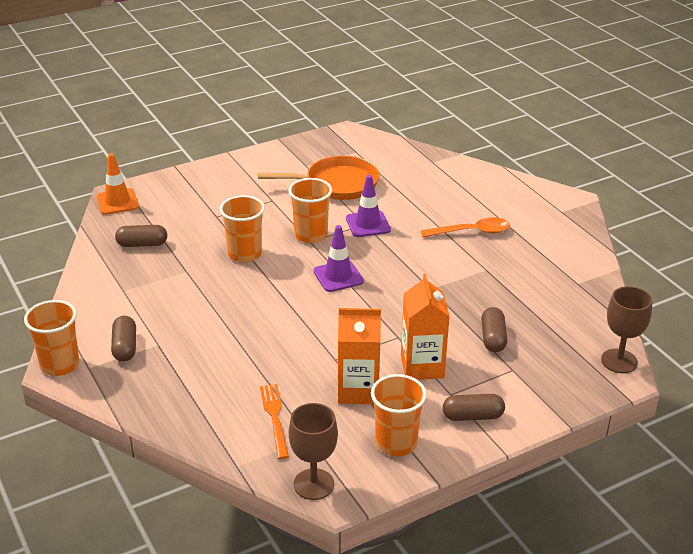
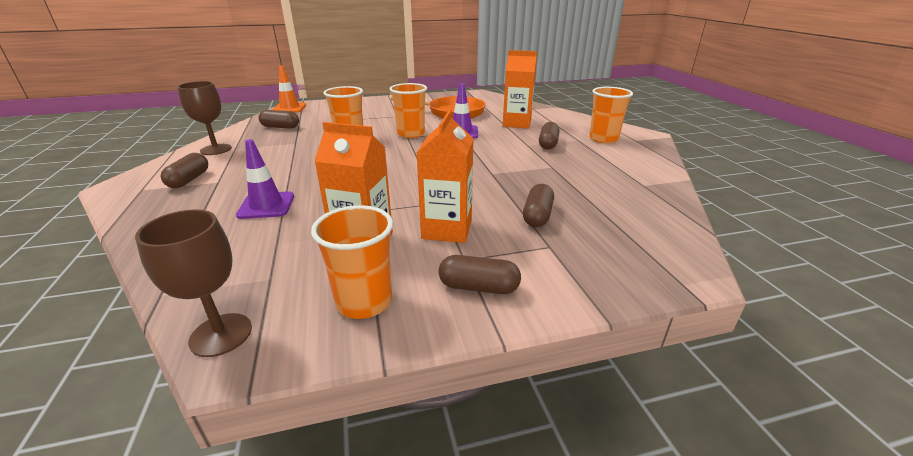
camera: 15 degrees right, 5 degrees down
(59, 365) = (122, 184): orange cup -> orange cup (603, 139)
(274, 417) = (253, 252): orange fork -> none
(338, 276) = (413, 157): purple traffic cone -> purple traffic cone (266, 205)
(424, 197) = (517, 123): none -> orange carton
(471, 232) = (548, 144): orange spoon -> brown capsule
(619, 361) = (687, 256): brown goblet -> brown goblet (216, 149)

